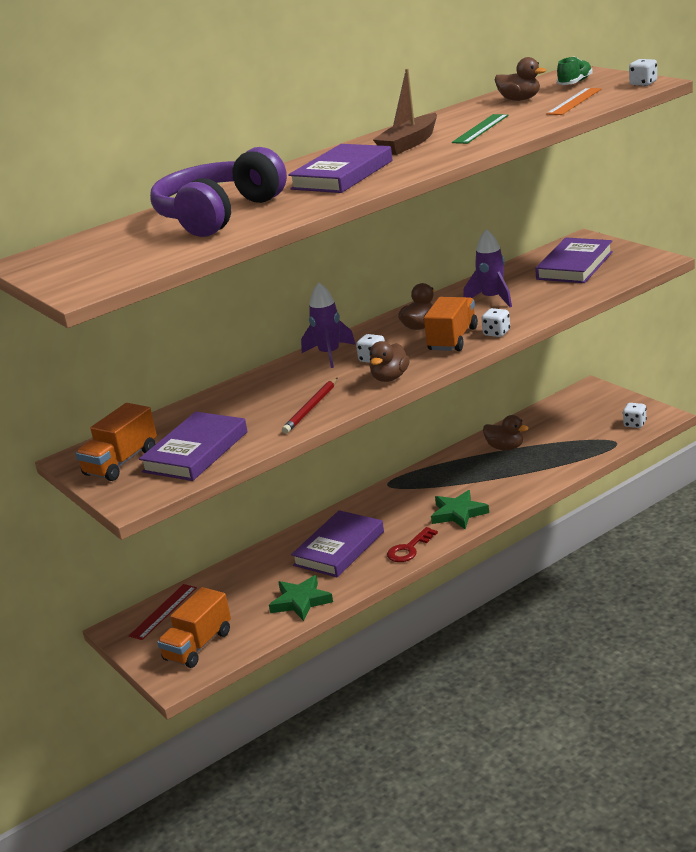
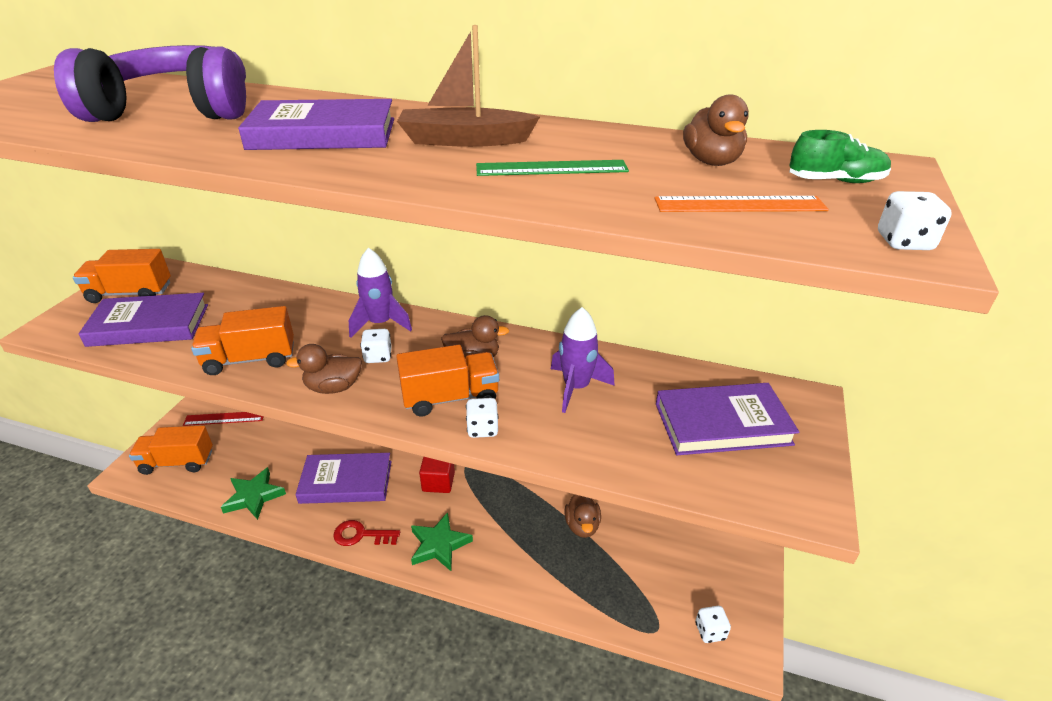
camera: 50 degrees right, 10 degrees up
(311, 408) = (250, 359): red pencil -> orange truck
(391, 502) = (438, 482): none -> red cube

